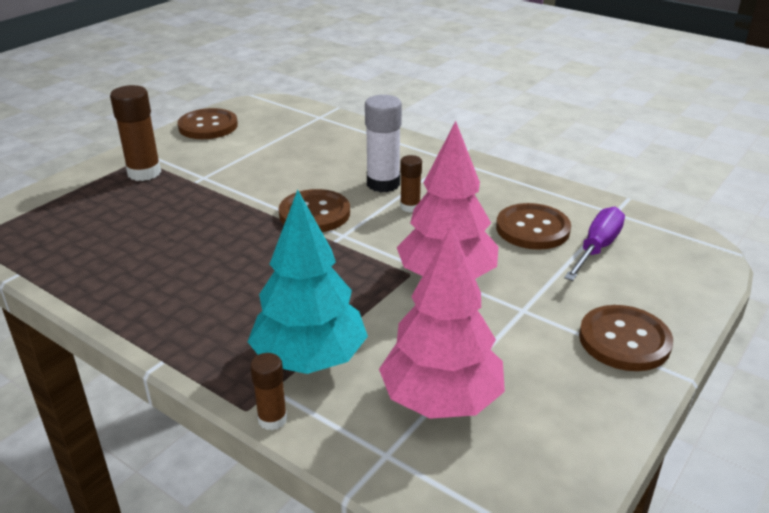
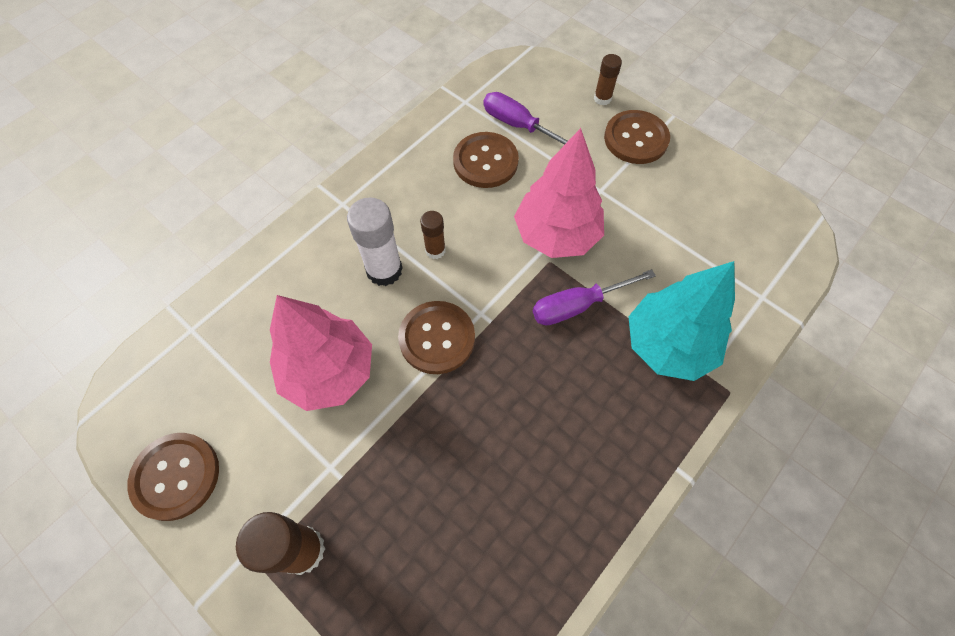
camera: 85 degrees left, 30 degrees up
(272, 419) = (739, 372): brown glue stick -> brown glue stick (602, 99)
(356, 293) = (577, 306): none -> purple screwdriver
(441, 400) = (707, 257): pink tree -> pink tree (329, 371)

